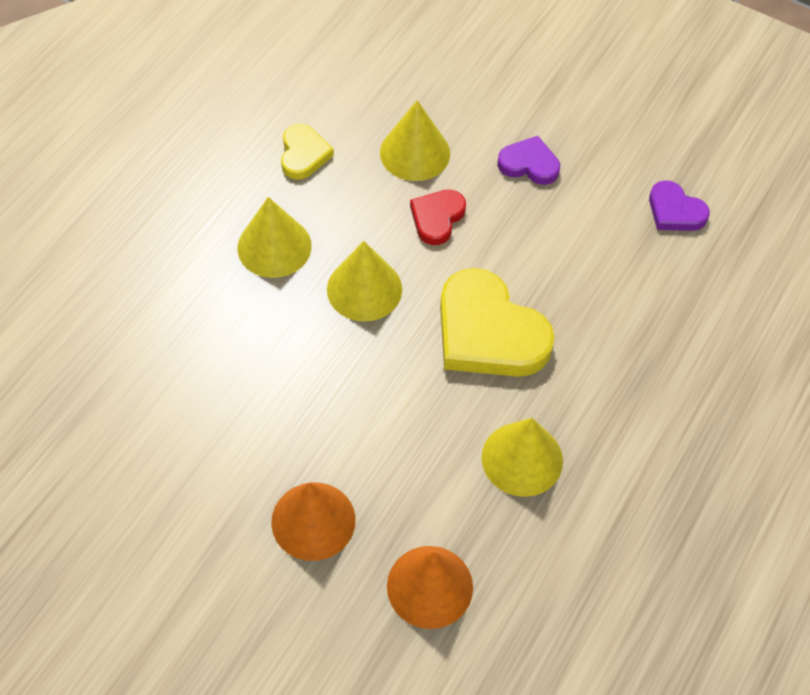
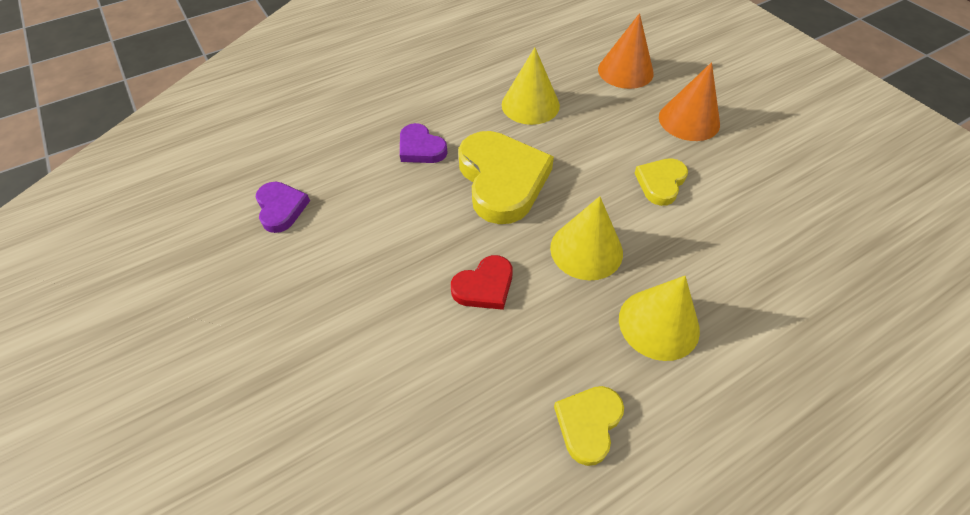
camera: 150 degrees left, 5 degrees down
(318, 401) = (660, 183): none -> yellow heart
(415, 153) = (463, 368): yellow cone -> none
(529, 164) = (361, 303): purple heart -> purple heart (421, 148)

